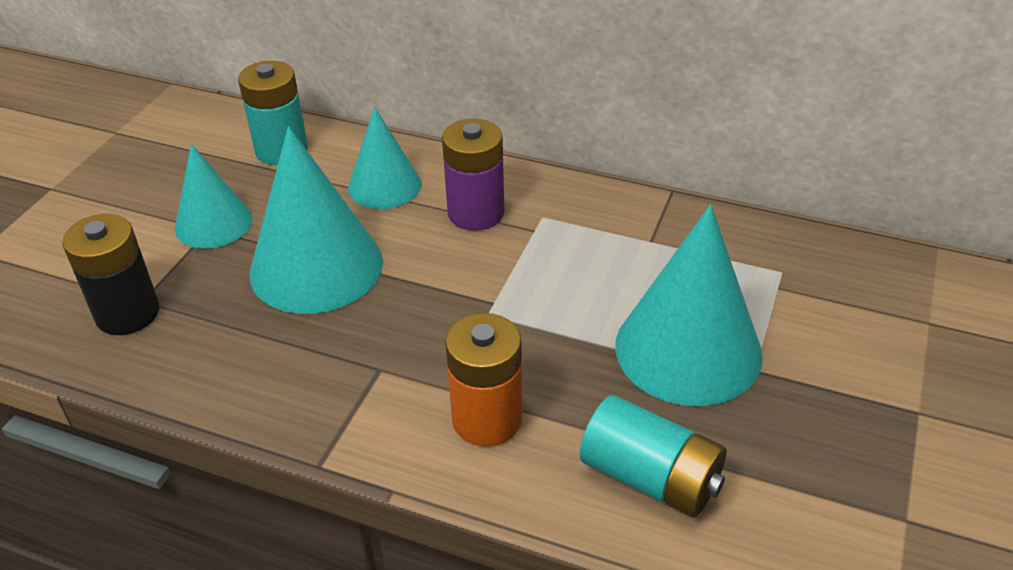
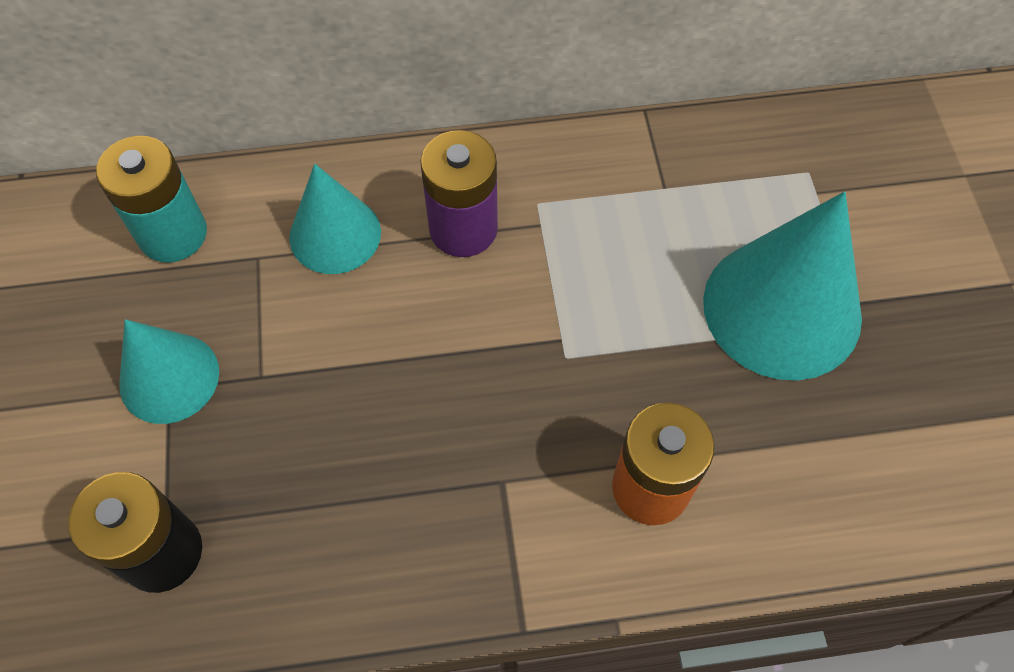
camera: 30 degrees left, 20 degrees up
(316, 267) = (338, 382): turquoise cone -> none
(650, 477) = (839, 475): turquoise battery -> none

